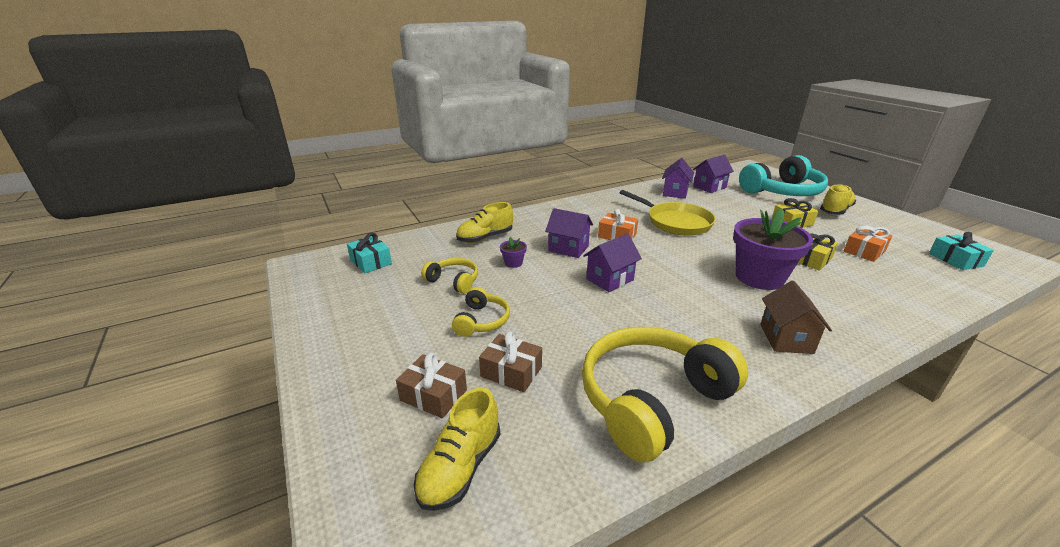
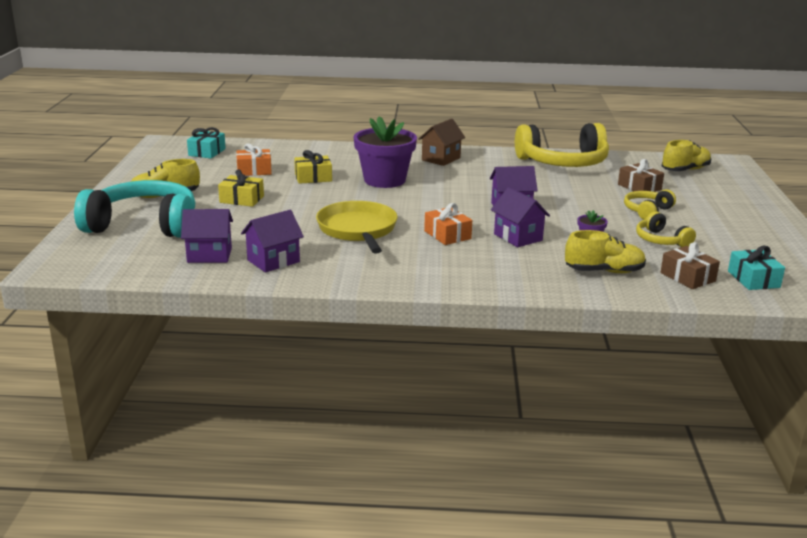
camera: 150 degrees left, 5 degrees down
(433, 395) = (695, 190): brown gift -> brown gift (687, 277)

